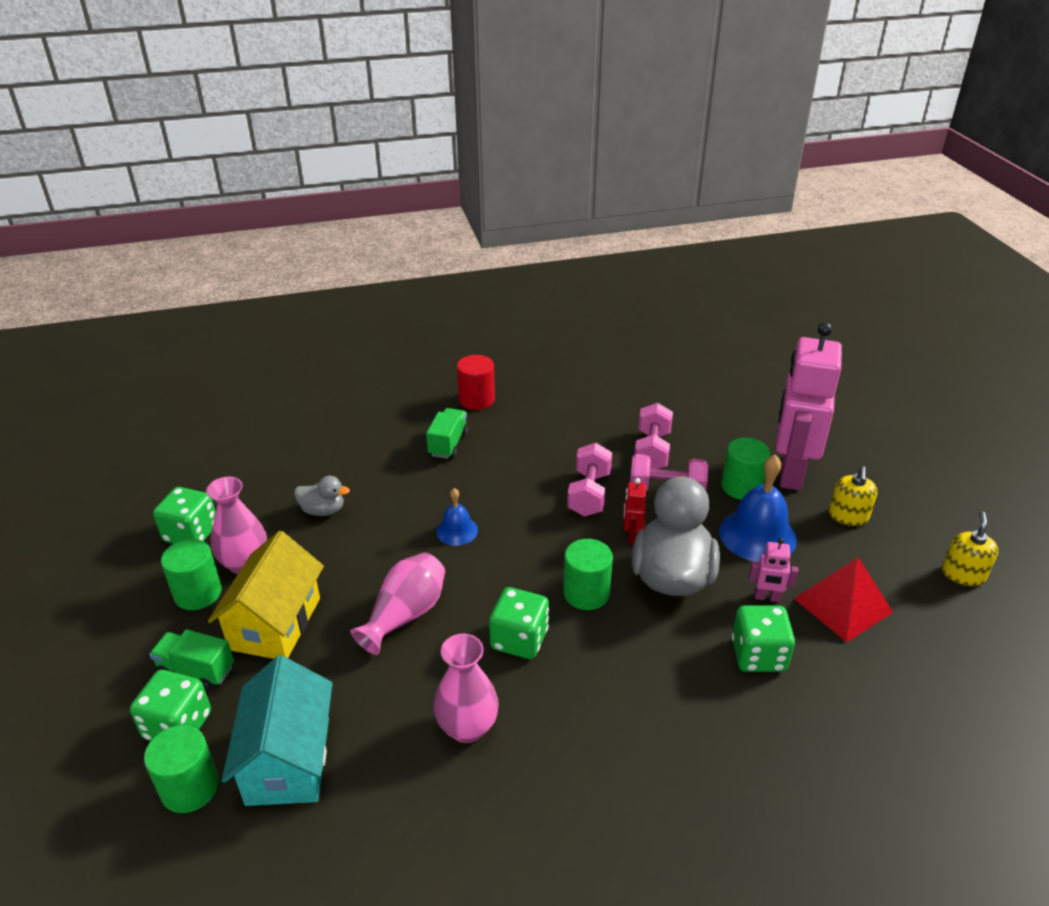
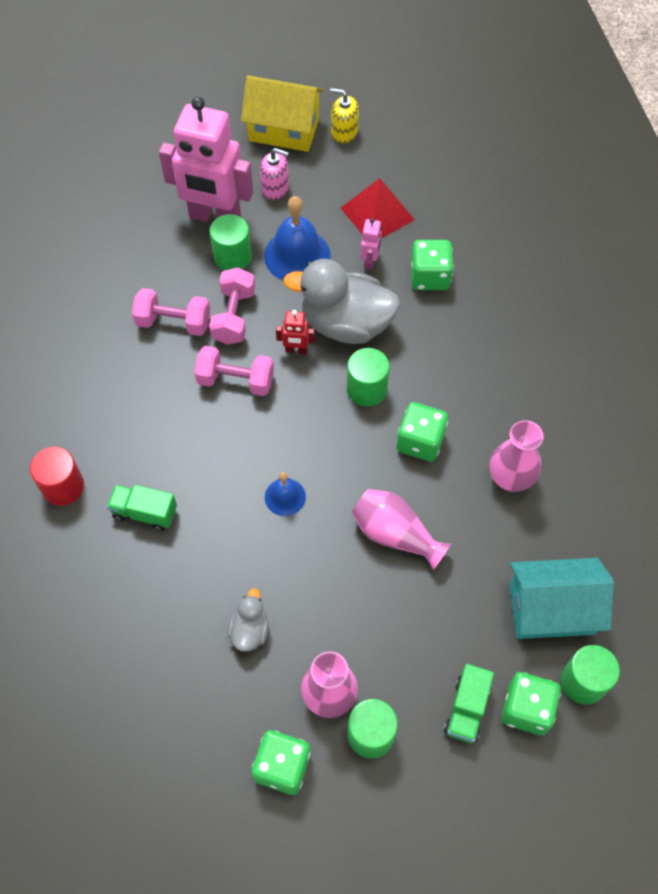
camera: 90 degrees left, 25 degrees up
(275, 623) = (408, 649): yellow house -> yellow house (284, 129)
(848, 516) = (275, 188): yellow soap dispenser -> pink soap dispenser

